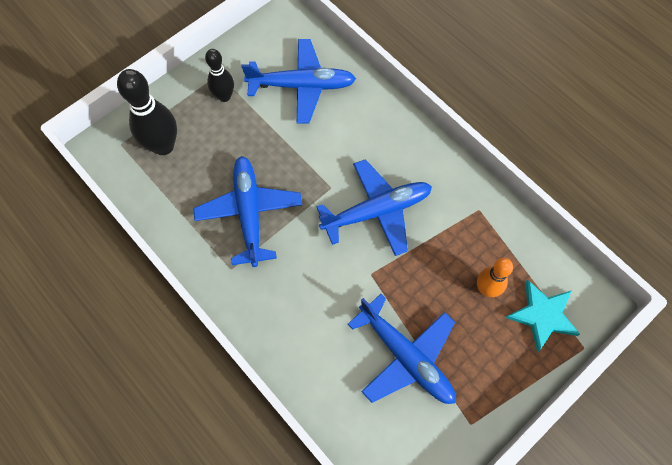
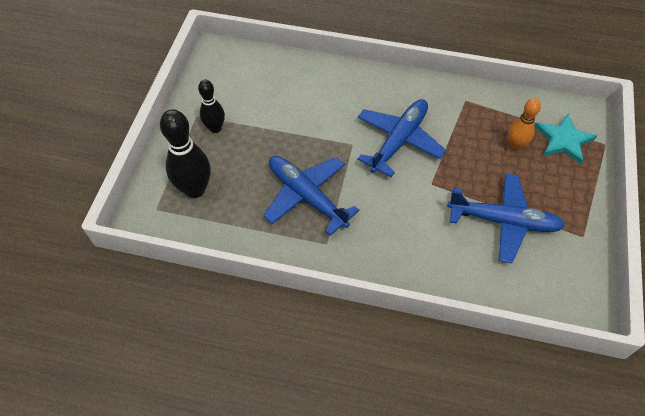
camera: 35 degrees left, 10 degrees down
(301, 86) = (270, 90): blue plane -> none

